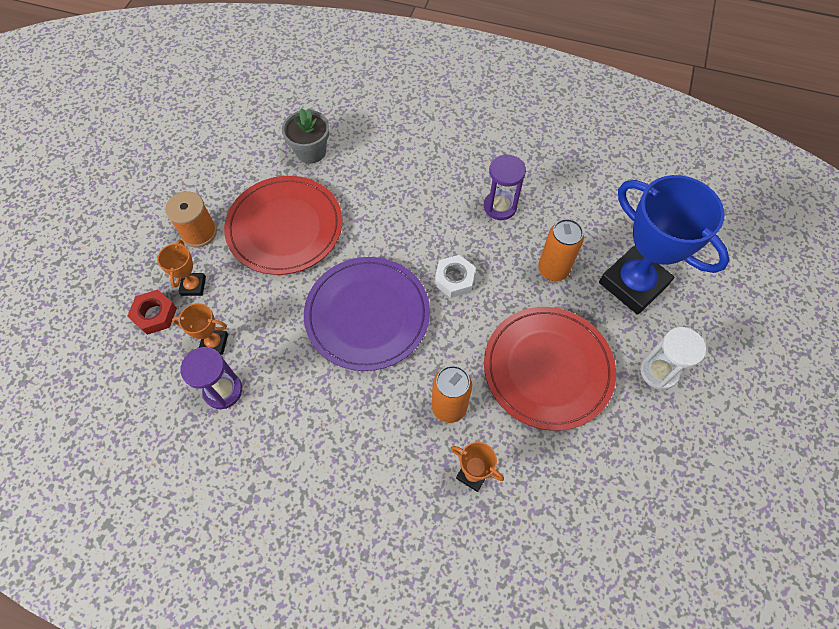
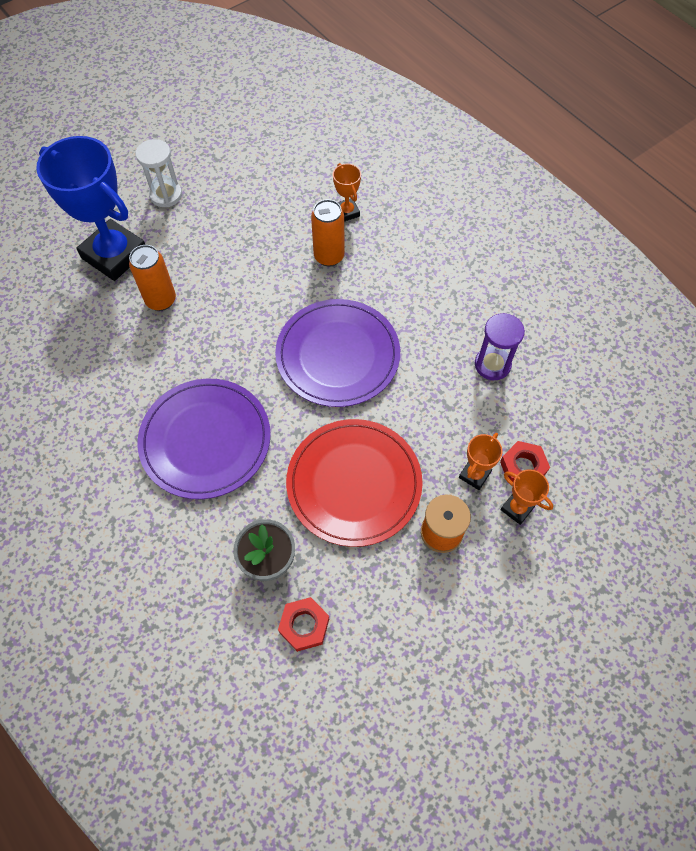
camera: 145 degrees left, 0 degrees up
(214, 343) = (480, 408): orange trophy -> orange trophy (517, 508)
(262, 133) = (304, 625): none -> red nut
(416, 193) = (205, 440): none -> purple plate
(454, 279) = (244, 340): white nut -> none
(500, 206) = (146, 379): purple hourglass -> none
(548, 369) = (237, 239): red plate -> none
(633, 284) = (114, 255): blue trophy -> blue trophy turned 45 degrees counterclockwise

